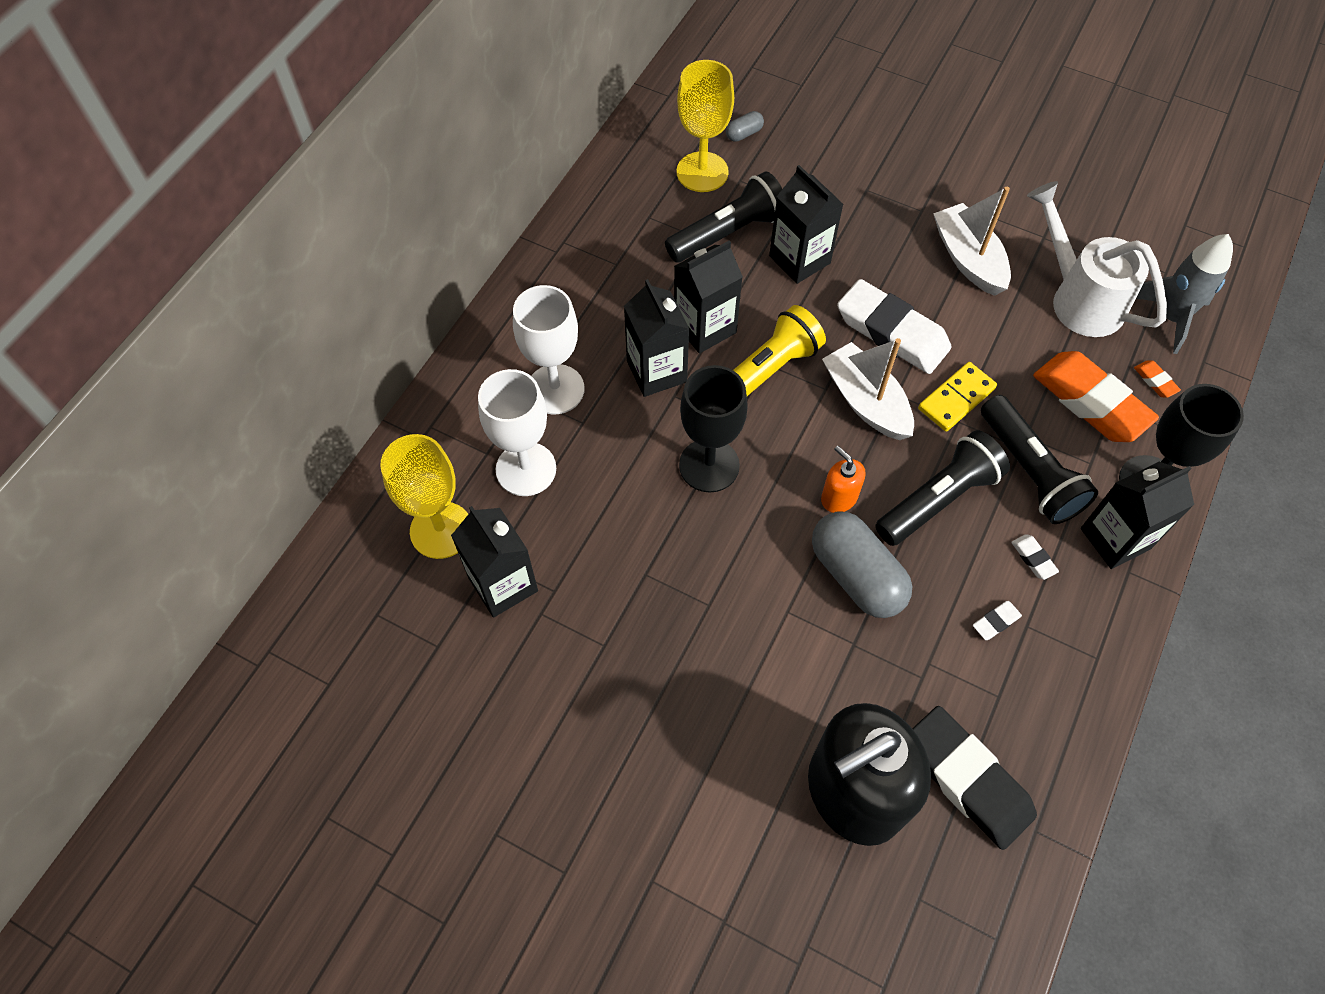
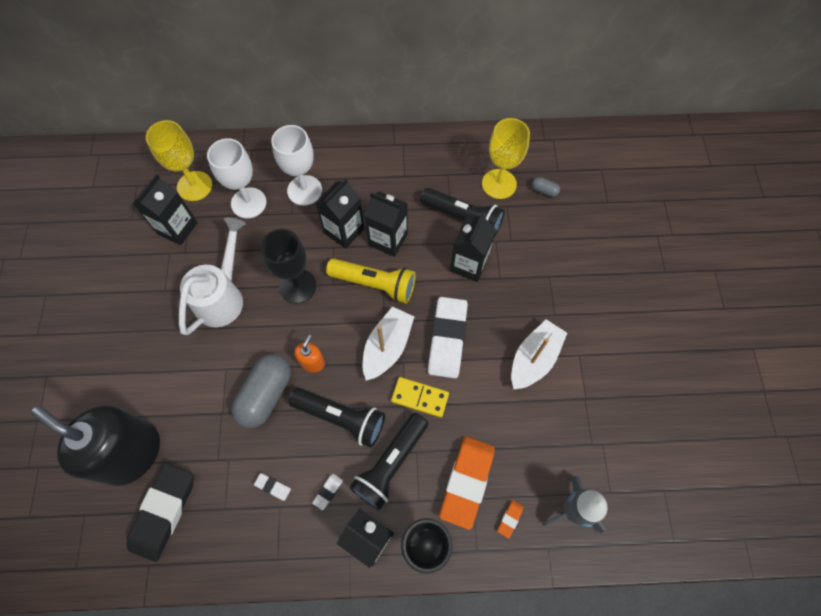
camera: 60 degrees right, 5 degrees up
(1078, 298) = (548, 441): white watering can -> white watering can (223, 296)

